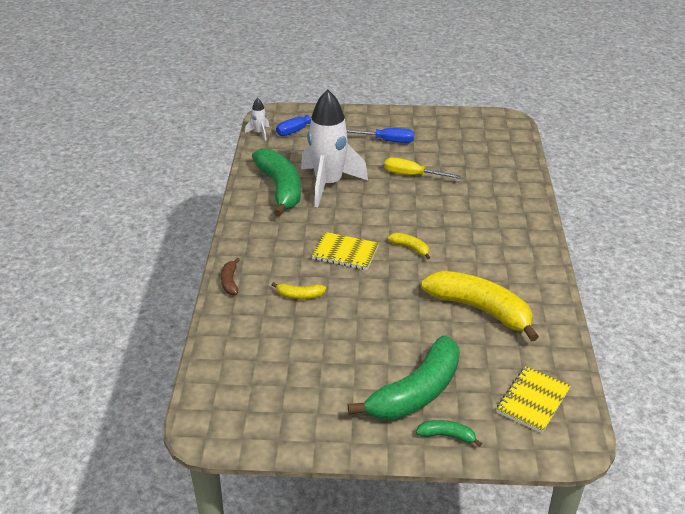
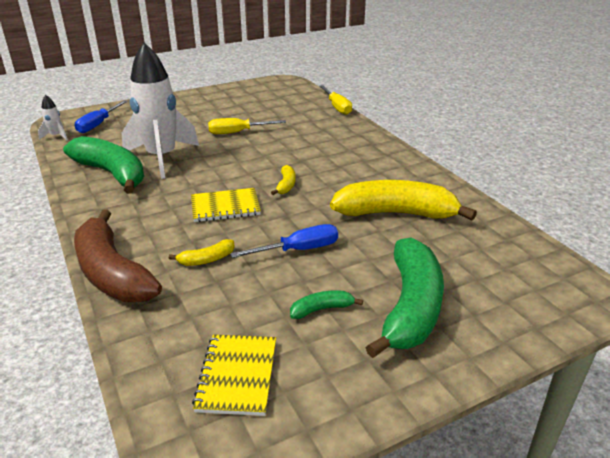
camera: 30 degrees left, 5 degrees down
(230, 282) = (112, 273): brown banana -> brown banana, size x2.33
(386, 141) = (192, 115): blue screwdriver -> blue screwdriver (298, 250)
(410, 248) = (286, 185): yellow banana -> yellow banana turned 90 degrees clockwise
(447, 436) = (481, 337): green banana -> green banana (321, 309)
(533, 171) = (337, 107): none -> yellow screwdriver
(533, 401) = (519, 271): yellow notebook -> yellow notebook (237, 376)

